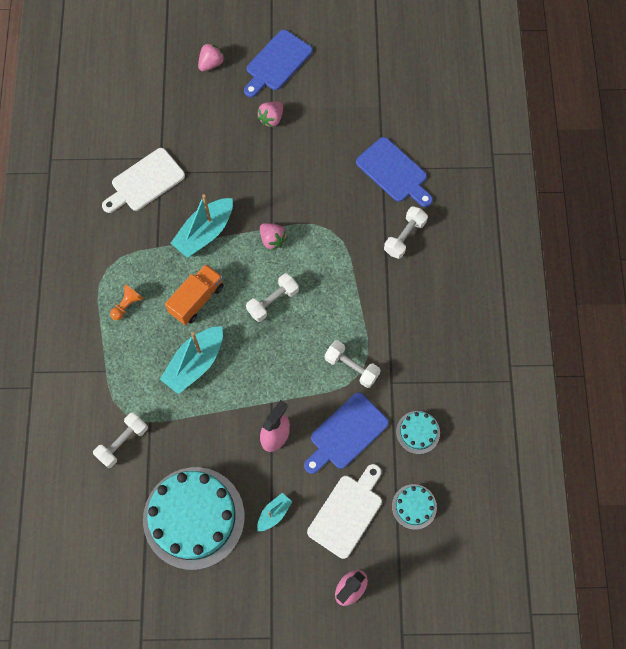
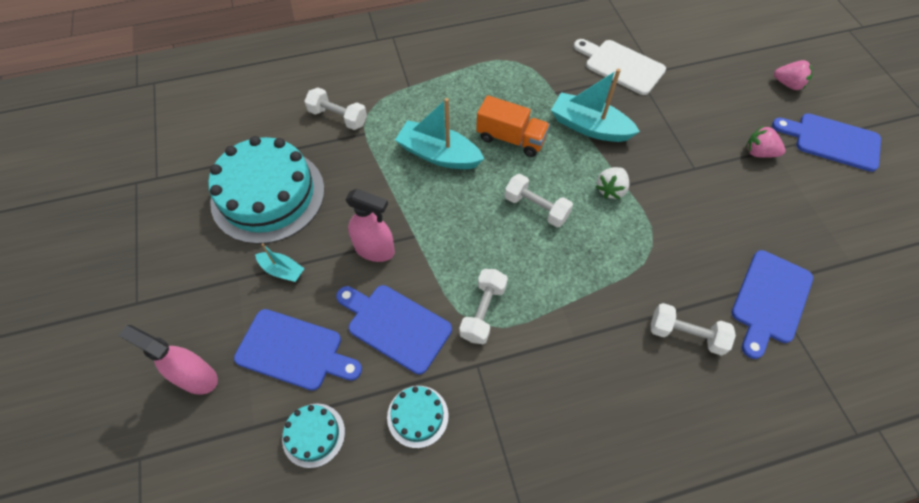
camera: 75 degrees right, 10 degrees down
(127, 305) = (483, 85): orange pawn -> none
(272, 240) = (611, 189): pink strawberry -> white strawberry
(347, 512) = (294, 351): white cutting board -> blue cutting board

